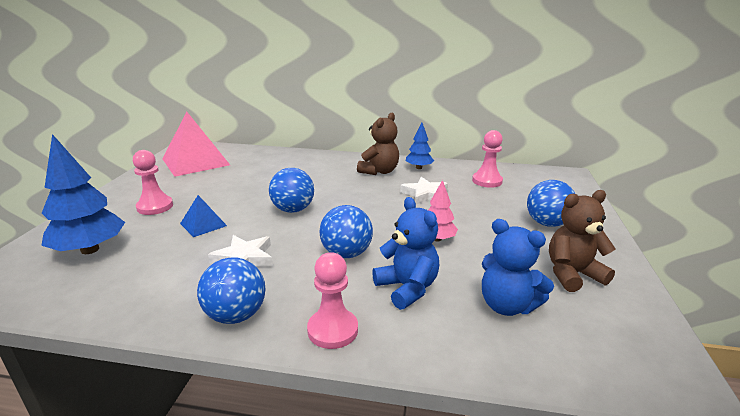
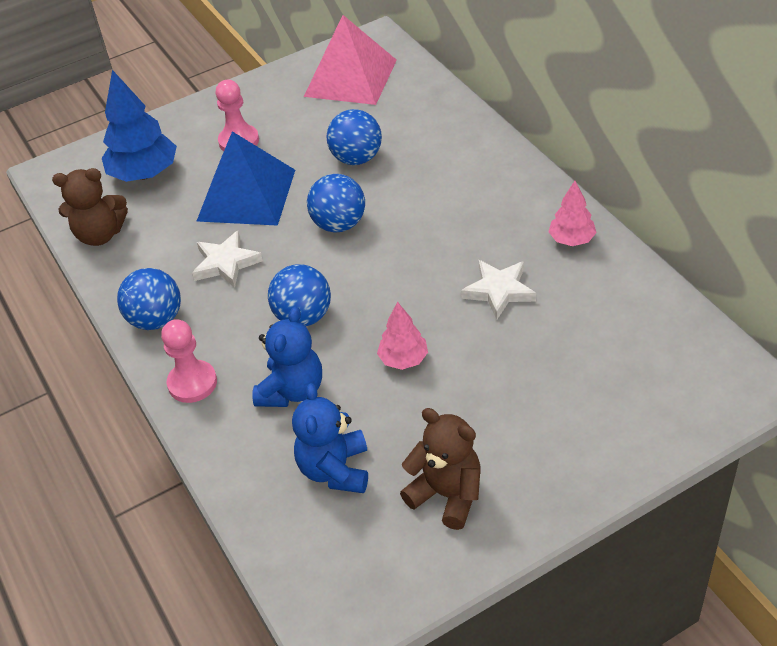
camera: 55 degrees right, 20 degrees up
(203, 224) = (246, 195): blue pyramid -> blue pyramid, size x2.04
(379, 171) = (513, 216): brown teddy bear -> brown teddy bear (100, 234)
(418, 168) = (571, 240): blue tree -> pink tree
(487, 181) = (613, 319): pink pawn -> none
(547, 223) = (550, 428): blue ball -> blue ball (356, 158)

